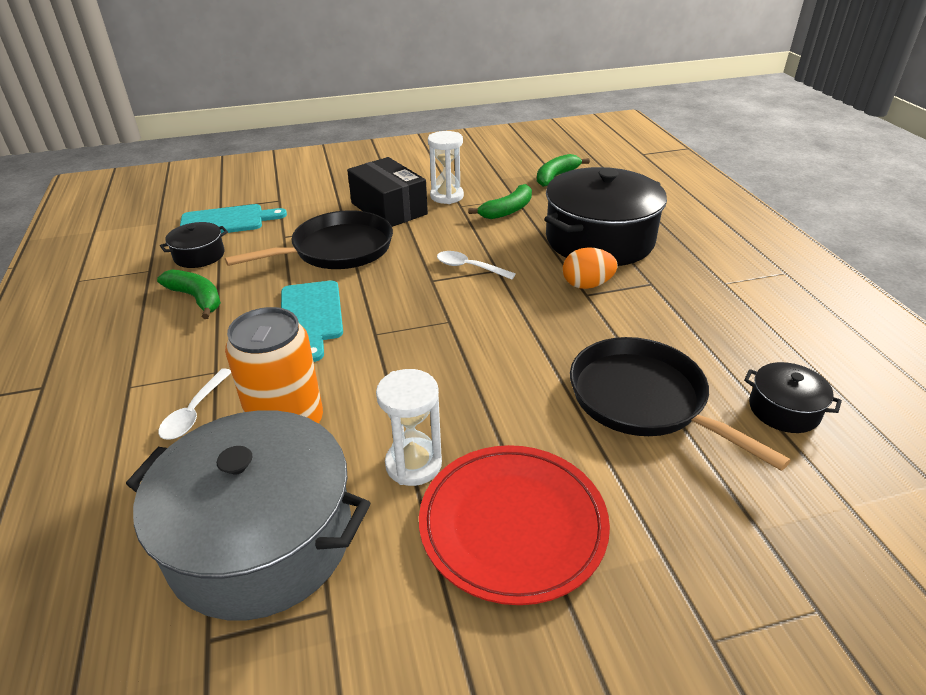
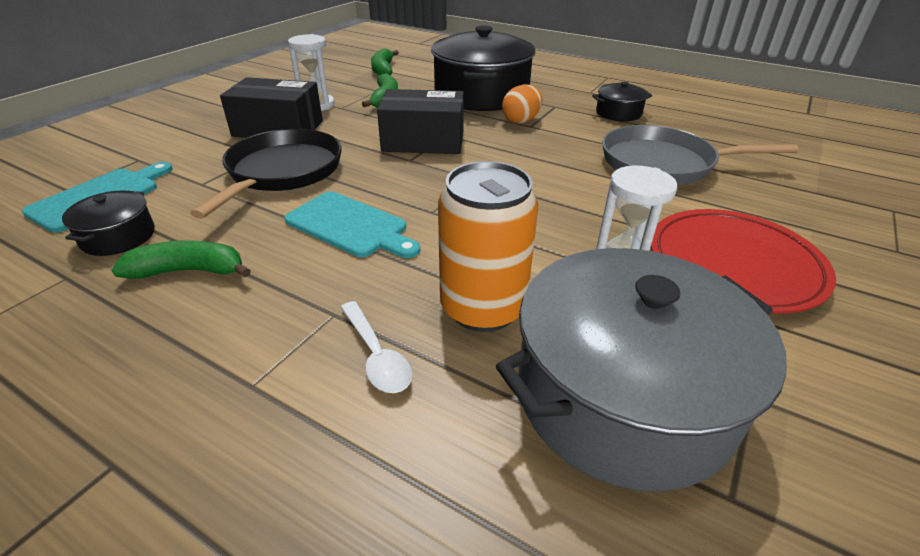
camera: 45 degrees left, 0 degrees up
(469, 267) = (423, 141): white spoon -> black box
(643, 400) = (663, 164): black pan -> grey pan
(784, 410) = (724, 136): black pot -> black pot (618, 113)

